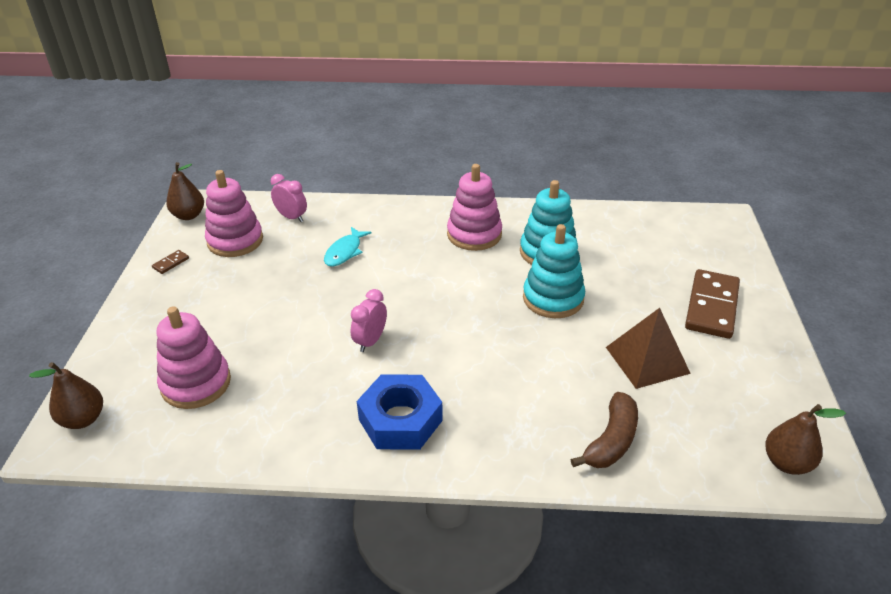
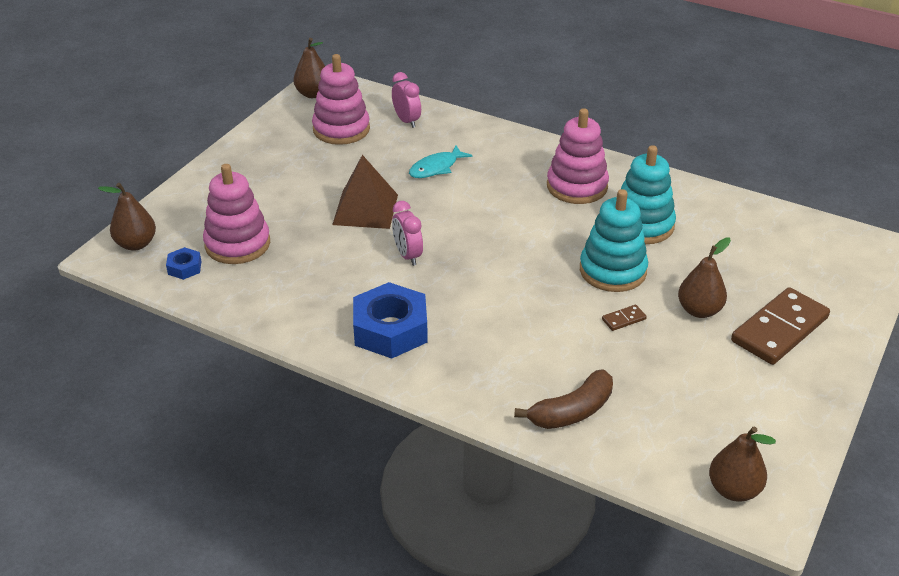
camera: 25 degrees right, 0 degrees up
(152, 427) = (184, 267): none -> blue nut
(171, 263) = (273, 134): brown domino -> brown domino (624, 319)
(370, 341) = (407, 255): pink clock -> pink clock turned 75 degrees counterclockwise
(643, 311) = (699, 310): none -> brown pear
(647, 360) = (665, 356): brown pyramid -> brown pyramid (365, 209)

